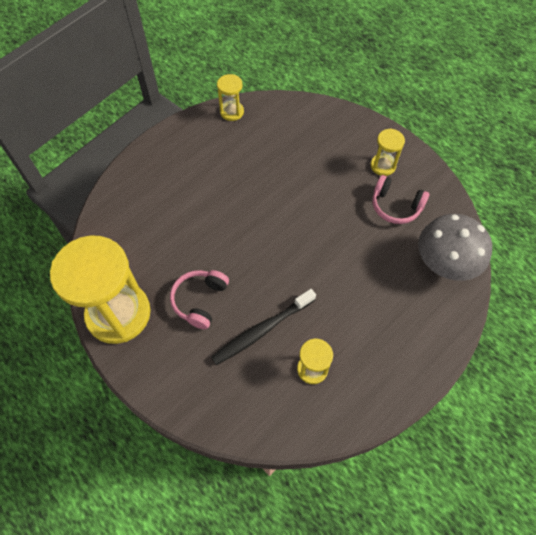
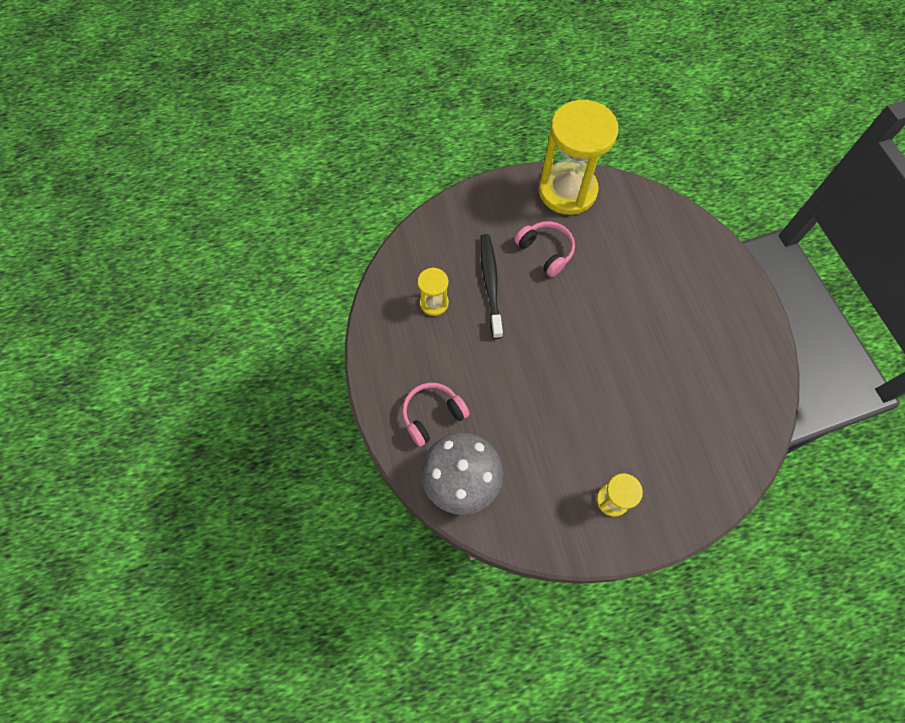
camera: 120 degrees right, 5 degrees up
(232, 112) = (767, 383): yellow hourglass -> none
(395, 206) = (552, 478): pink headphones -> pink headphones (432, 415)

